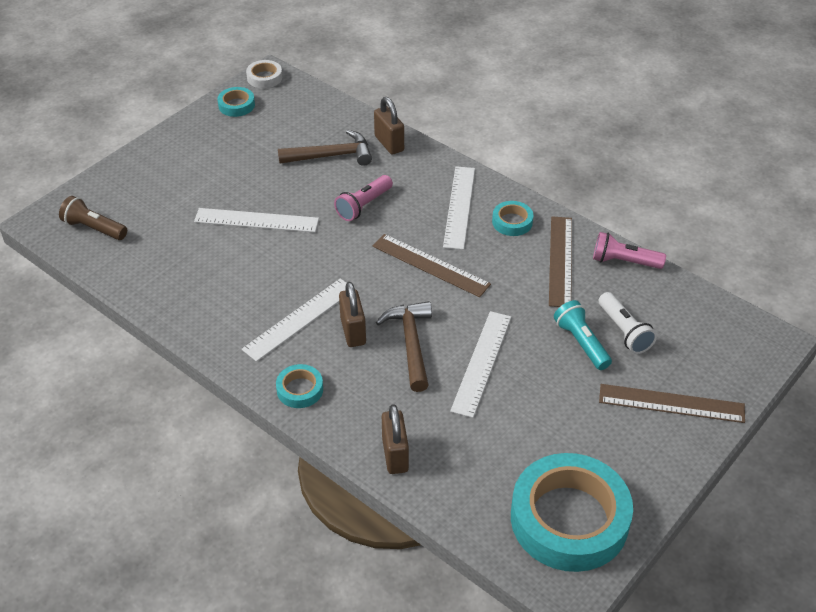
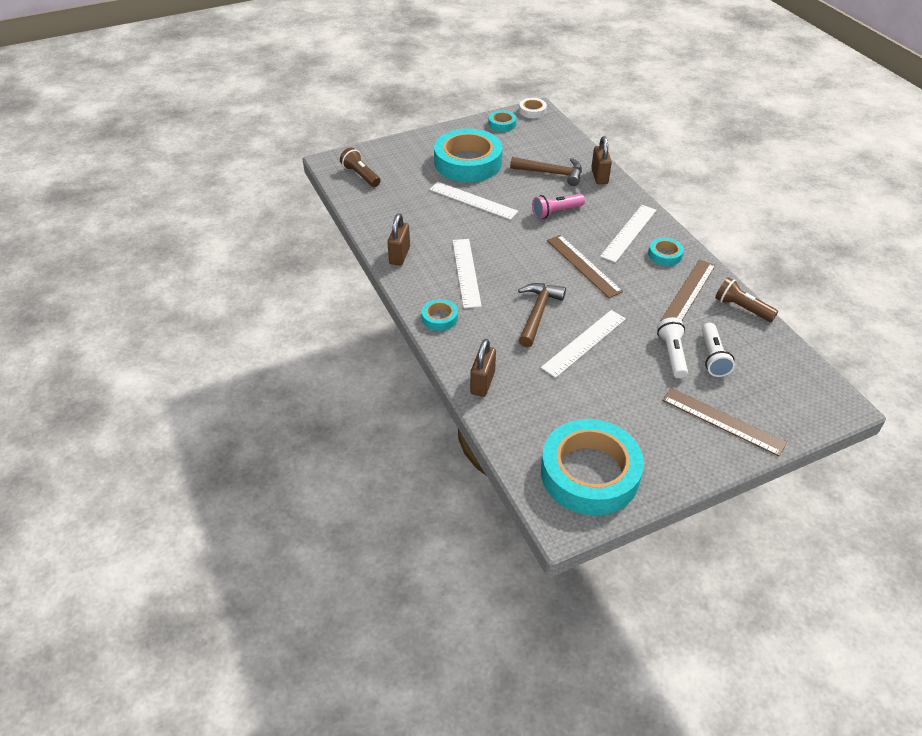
camera: 25 degrees right, 0 degrees up
(222, 170) = (468, 162): none -> turquoise tape
(299, 319) = (466, 272): white ruler -> white ruler turned 75 degrees counterclockwise
(353, 331) = (500, 292): brown padlock -> brown padlock (399, 255)
(581, 343) = (672, 354): turquoise flashlight -> white flashlight
(624, 262) = (741, 308): pink flashlight -> brown flashlight

